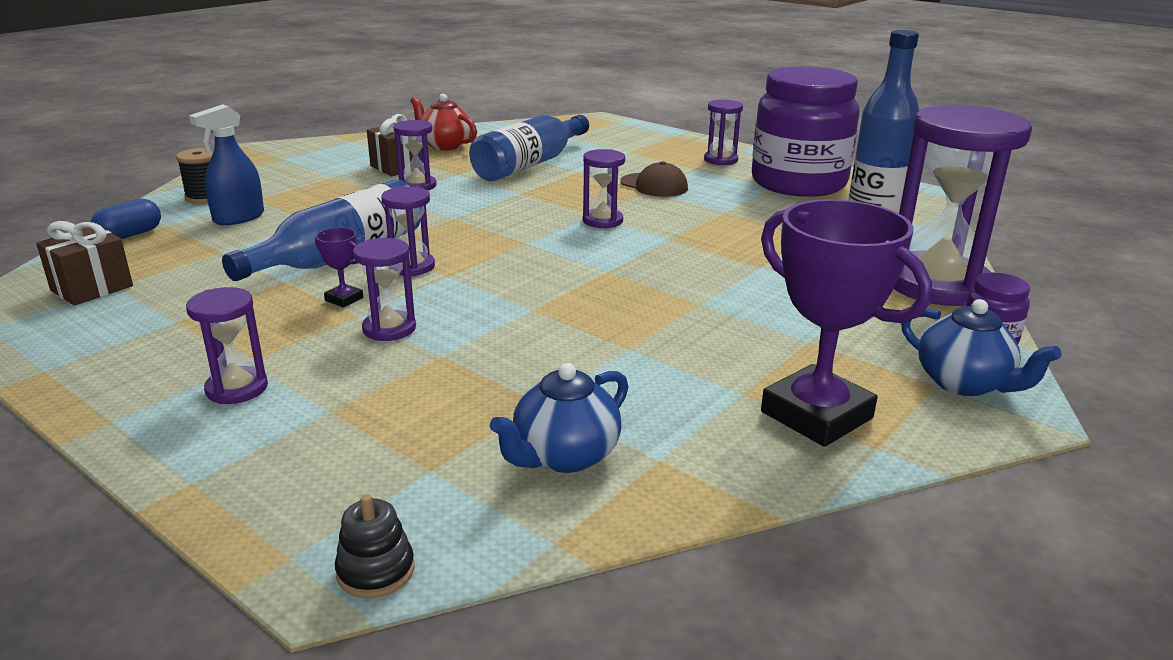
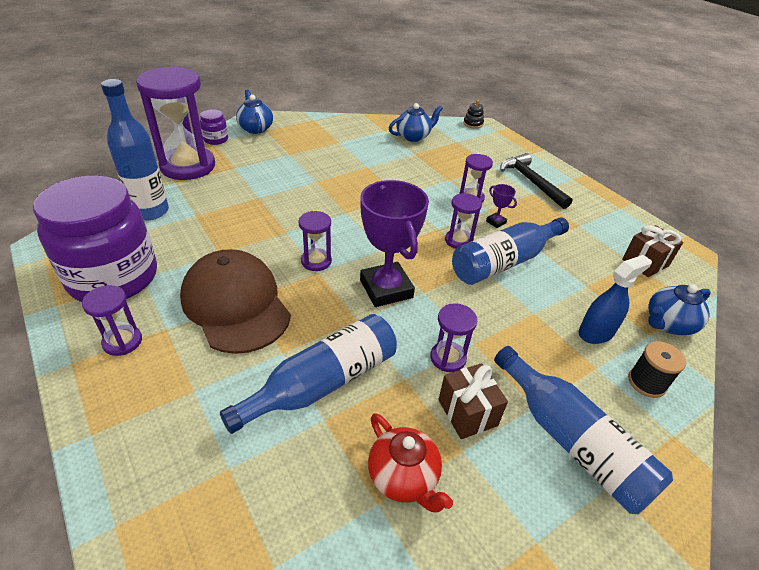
camera: 165 degrees left, 15 degrees up
(130, 235) = (668, 324): blue capsule -> blue teapot
(237, 388) = (531, 182): purple hourglass -> black hammer
(305, 167) = (572, 441): none -> blue bottle
(654, 185) = (236, 304): brown cap -> brown cap, size x1.98
(816, 415) = (321, 130): purple trophy -> purple trophy (386, 289)

